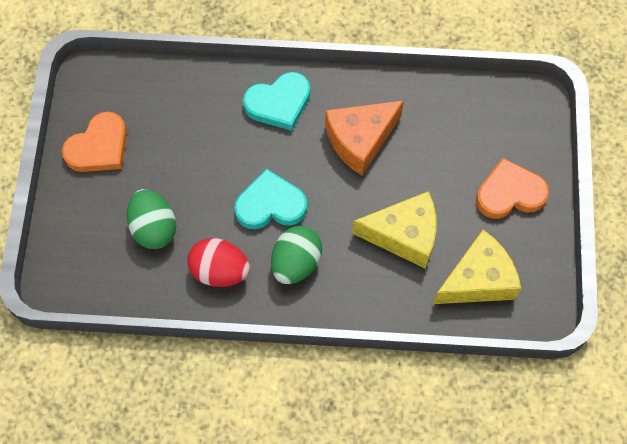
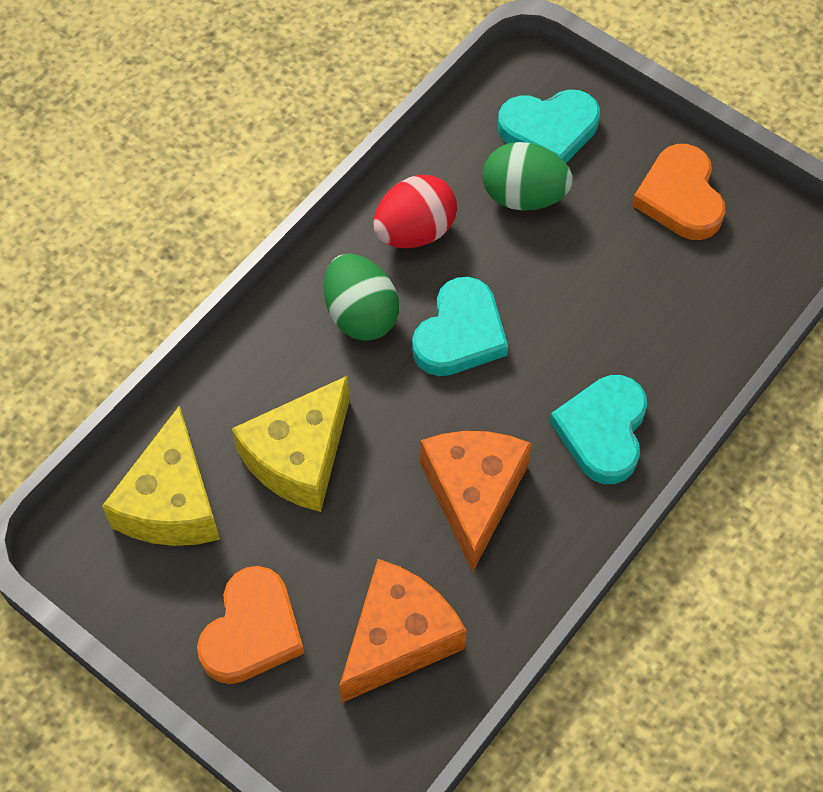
camera: 125 degrees right, 5 degrees down
(95, 243) = (549, 130): none -> turquoise heart
(459, 127) = (398, 639): none -> orange cheese

